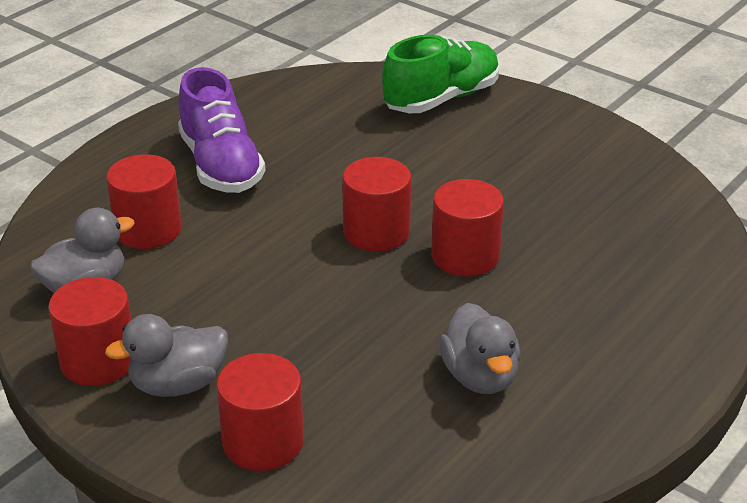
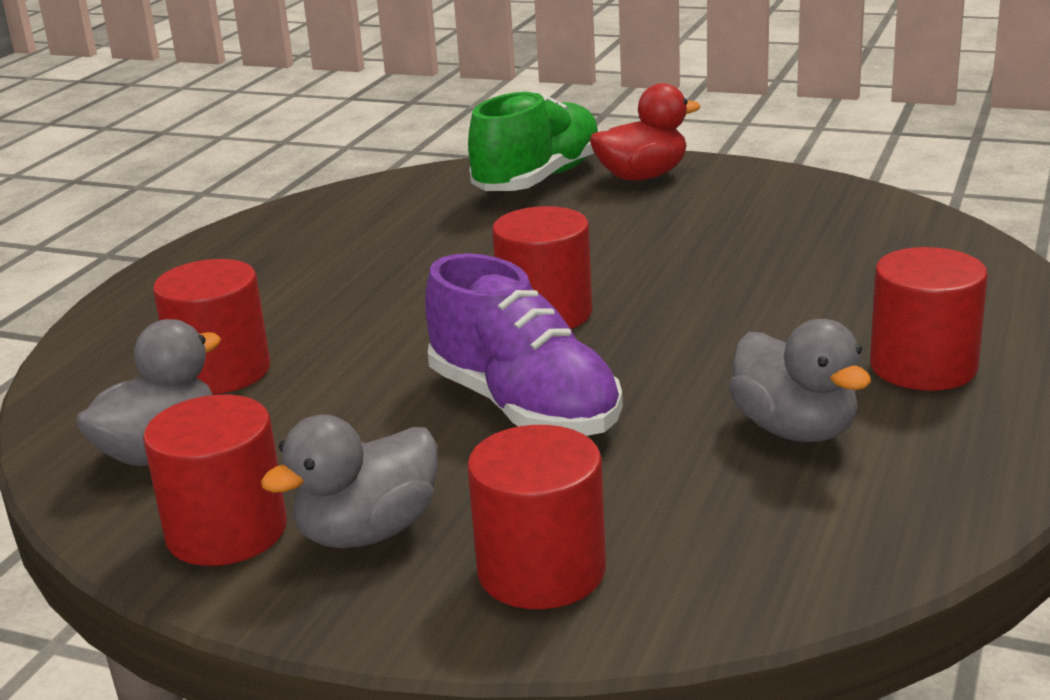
camera: 15 degrees left, 10 degrees down
(221, 165) = (288, 289): purple shoe -> purple shoe (524, 407)
(465, 256) = (679, 314): red cylinder -> red cylinder (923, 366)
(517, 114) = (642, 176): none -> red duck

